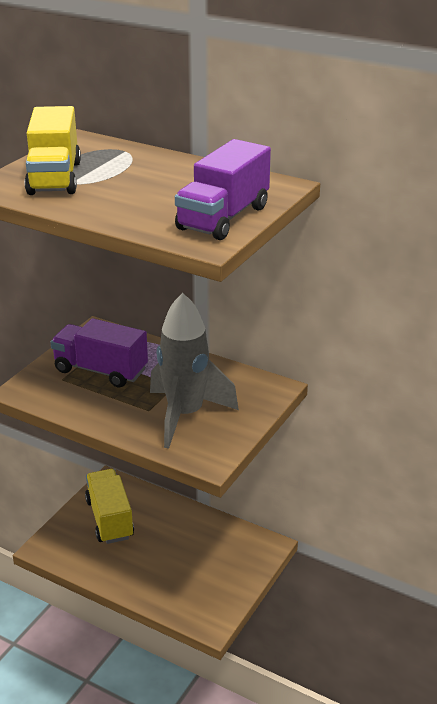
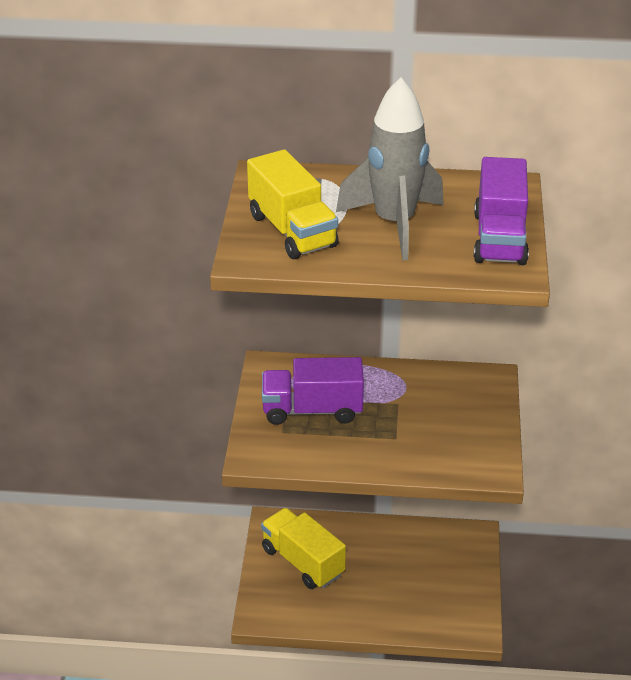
camera: 25 degrees left, 5 degrees up
(185, 415) = (434, 432): grey rocket -> grey rocket (394, 224)

